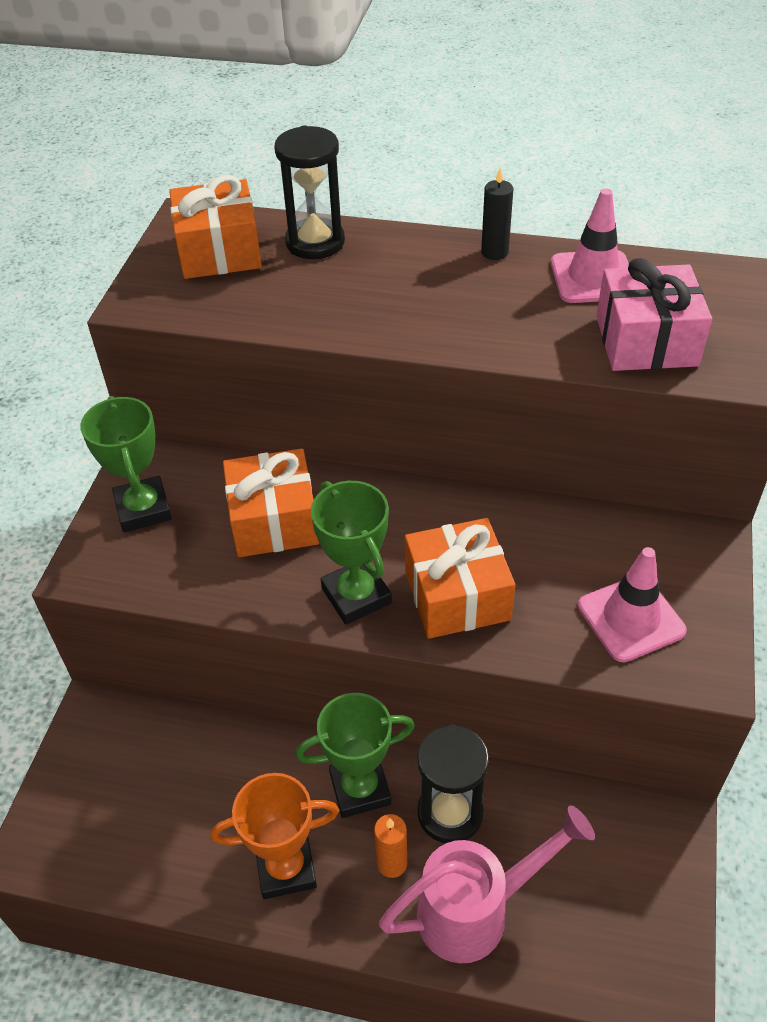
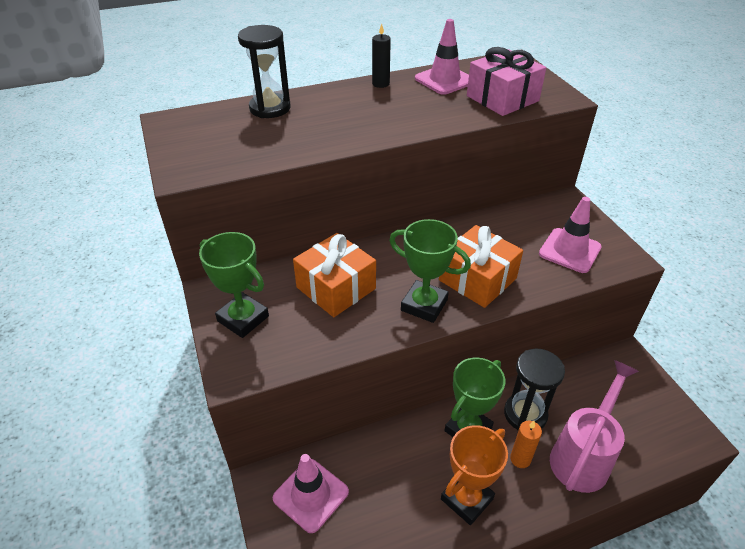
camera: 35 degrees left, 5 degrees down
(127, 756) = (311, 495): none -> pink traffic cone
(219, 251) = (211, 130): orange gift -> none

